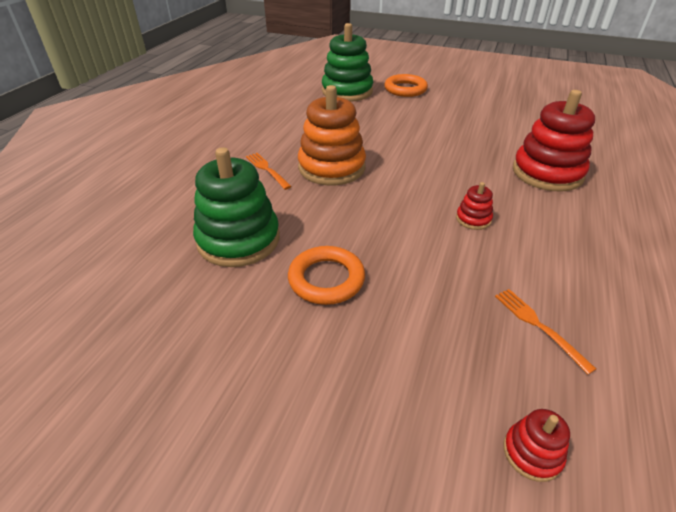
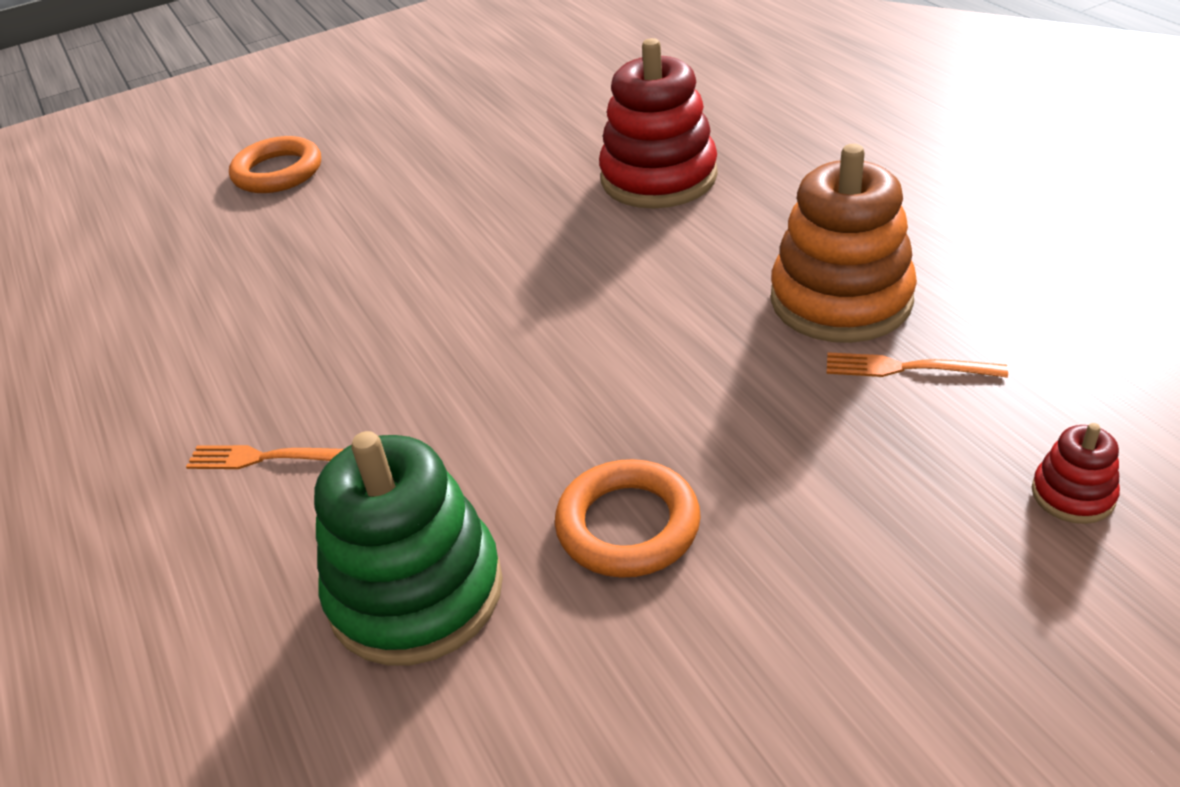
camera: 45 degrees left, 0 degrees up
(331, 167) = (370, 374): orange stacking toy -> orange stacking toy (841, 300)
(347, 91) = (179, 235): green stacking toy -> none
(473, 219) = (670, 300): red stacking toy -> none

